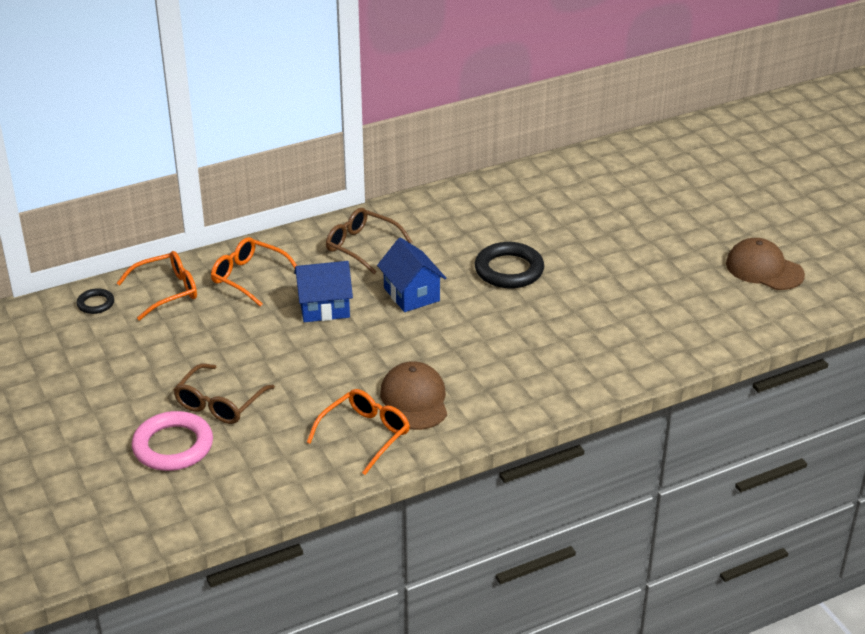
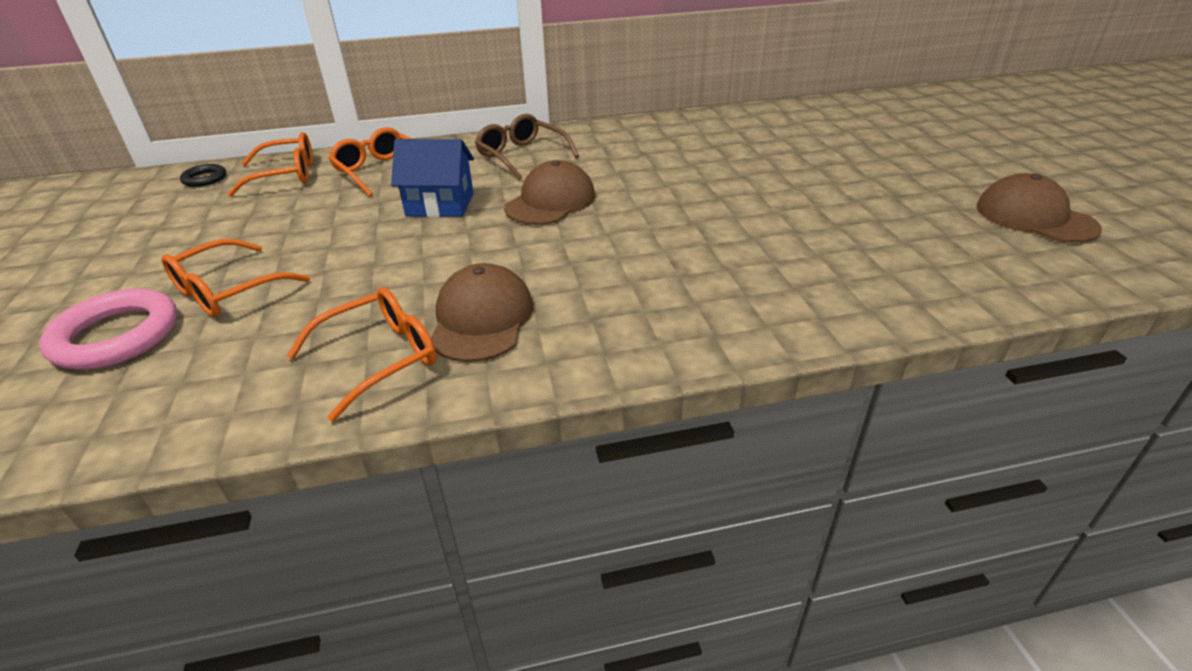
camera: 15 degrees right, 0 degrees up
(220, 403) = (228, 291): brown glasses -> orange glasses
(411, 294) = (550, 201): blue house -> brown cap
(509, 270) = (681, 189): black ring -> none

